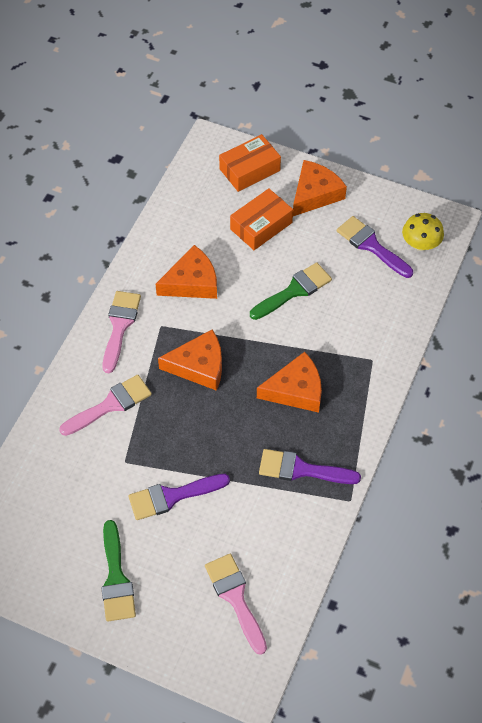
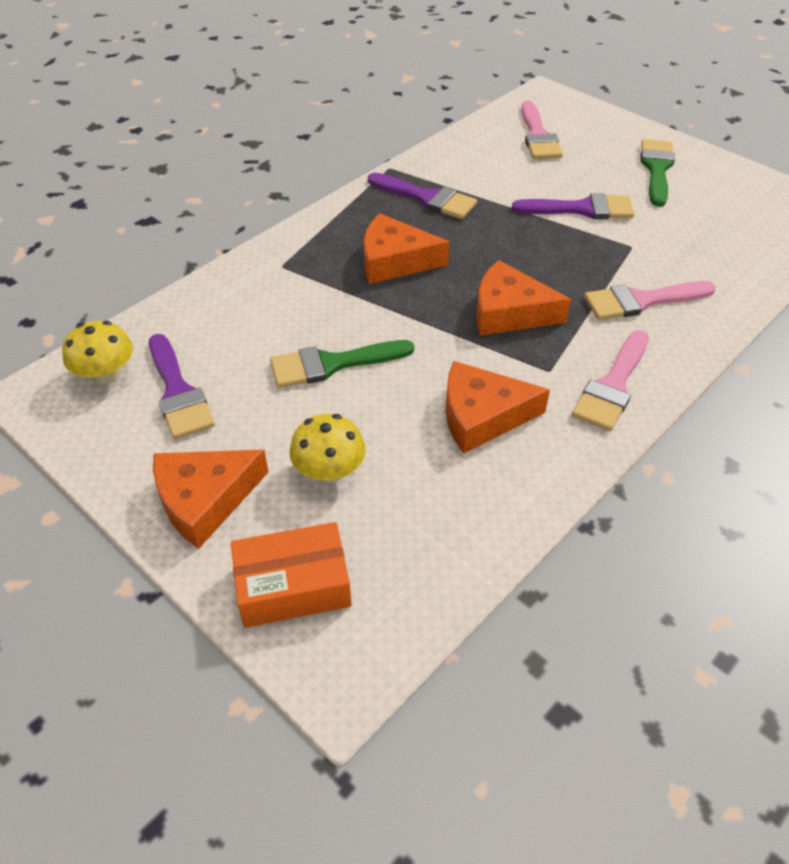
camera: 160 degrees left, 10 degrees down
(261, 226) = (329, 471): orange box -> yellow mushroom

